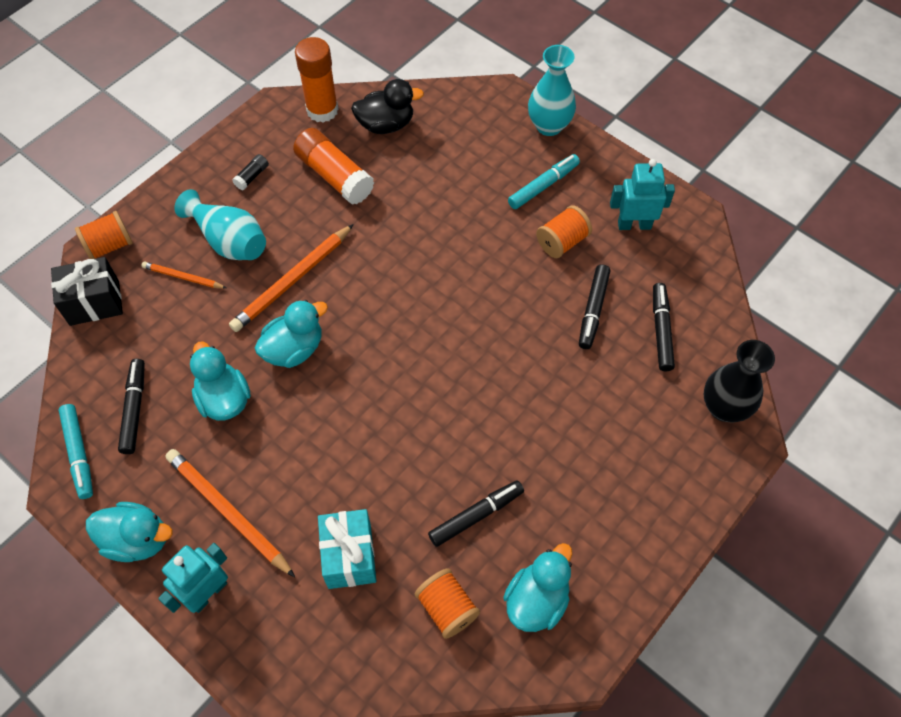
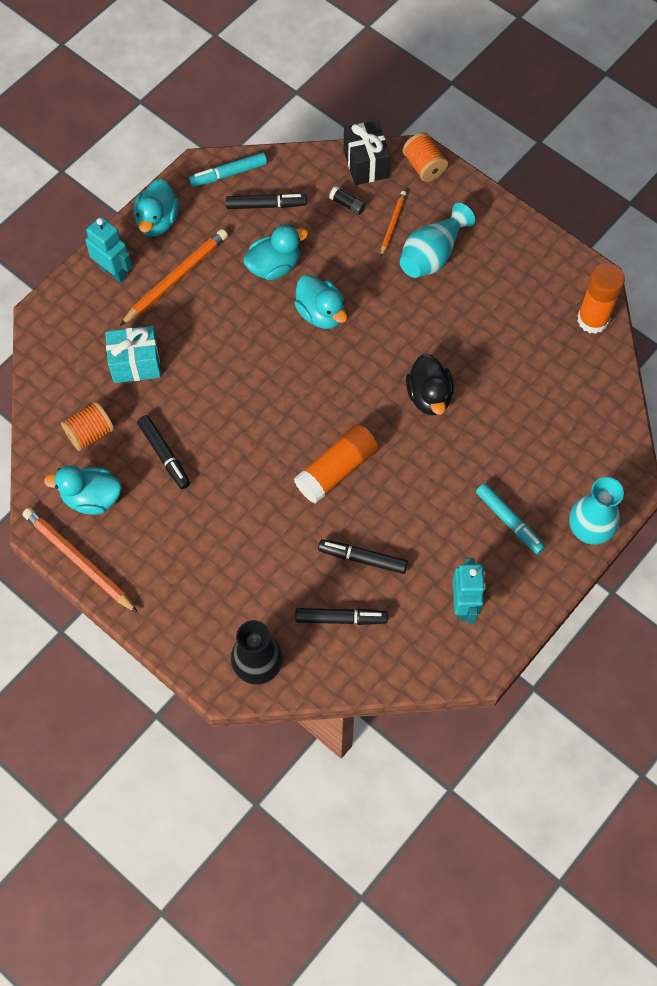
camera: 90 degrees right, 5 degrees up
(252, 176) = (506, 266): black glue stick -> black glue stick (347, 204)
(292, 280) = (391, 307): orange pencil -> orange pencil (79, 560)
(334, 176) = (511, 334): orange glue stick -> orange glue stick (337, 470)
(386, 124) = (578, 377): black duck -> black duck (429, 396)
(536, 600) = (92, 498): turquoise duck -> turquoise duck turned 150 degrees clockwise
(562, 242) = (440, 535): orange spool -> none

